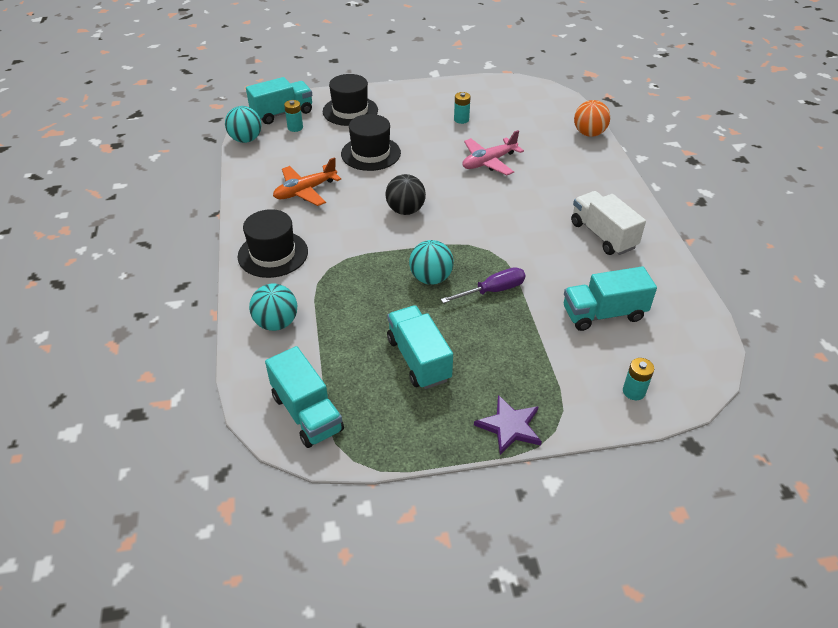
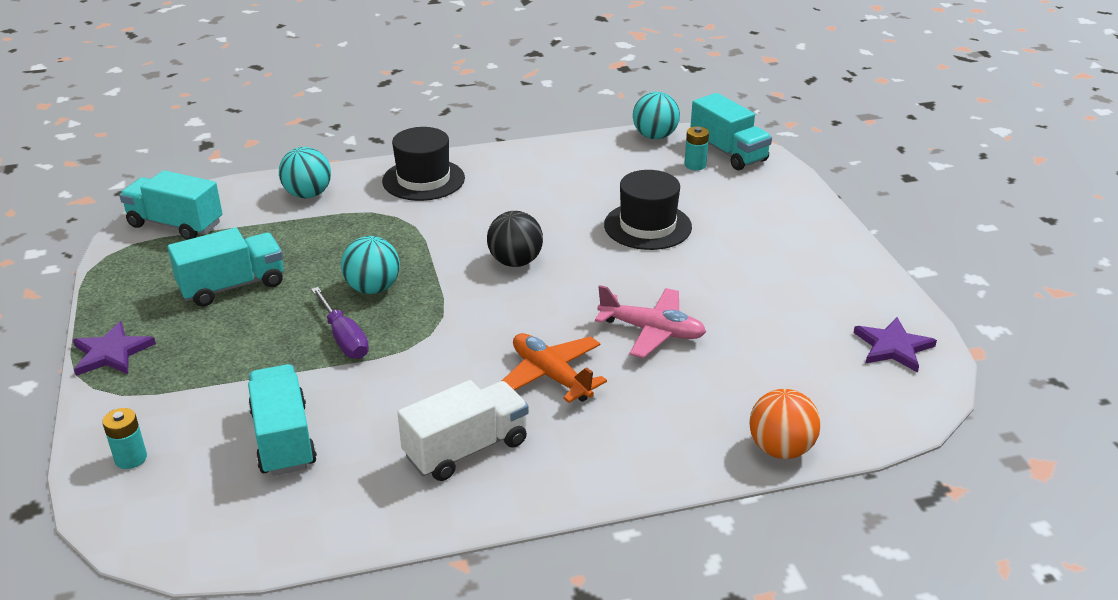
camera: 85 degrees right, 10 degrees down
(305, 191) = (548, 187): orange plane -> orange plane (551, 376)
(307, 413) = (175, 224): turquoise truck -> turquoise truck turned 60 degrees clockwise
(350, 111) = (756, 201): black hat -> none
(461, 119) = (772, 301): turquoise battery -> none
(489, 162) = (652, 331): pink plane -> pink plane turned 150 degrees clockwise
(505, 91) = (893, 347): none -> purple star

